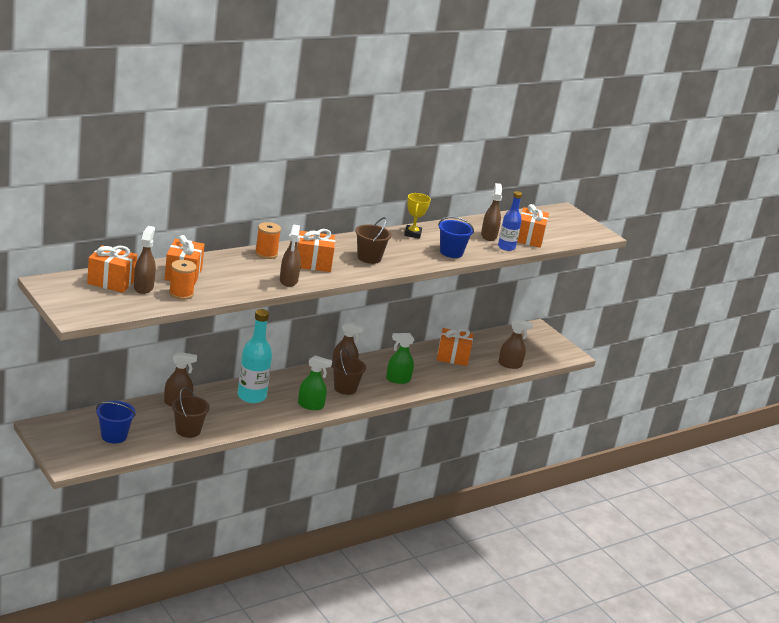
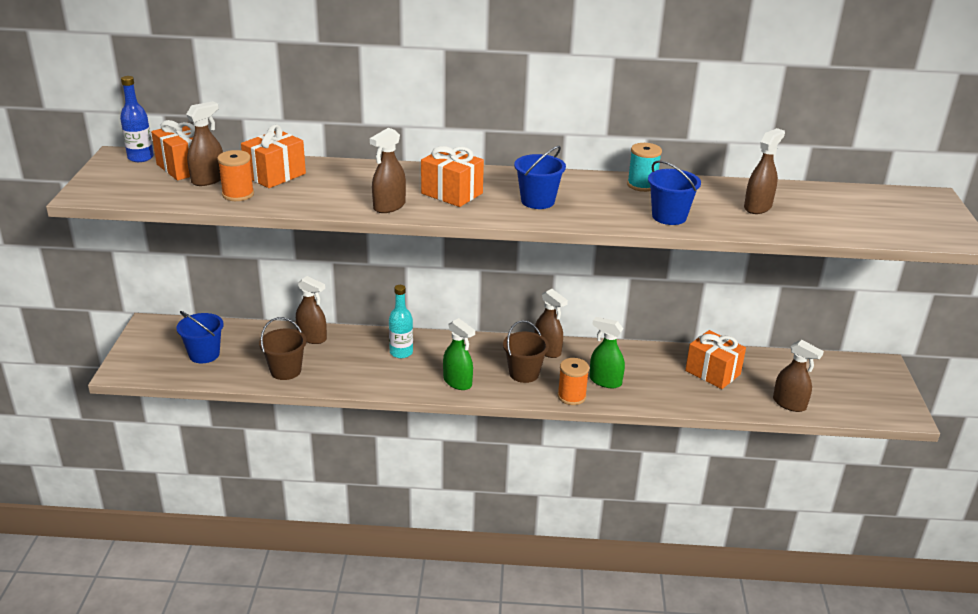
camera: 40 degrees right, 5 degrees up
(251, 396) = (401, 352): turquoise bottle -> turquoise bottle, size x0.64
(266, 254) = (408, 172): orange spool -> orange spool (571, 396)
(369, 258) = (537, 201): brown bucket -> blue bucket
(412, 234) = (642, 185): yellow trophy -> turquoise spool
(506, 247) = (768, 226): blue bottle -> blue bottle (140, 158)
(529, 238) = (822, 222): orange gift -> none

